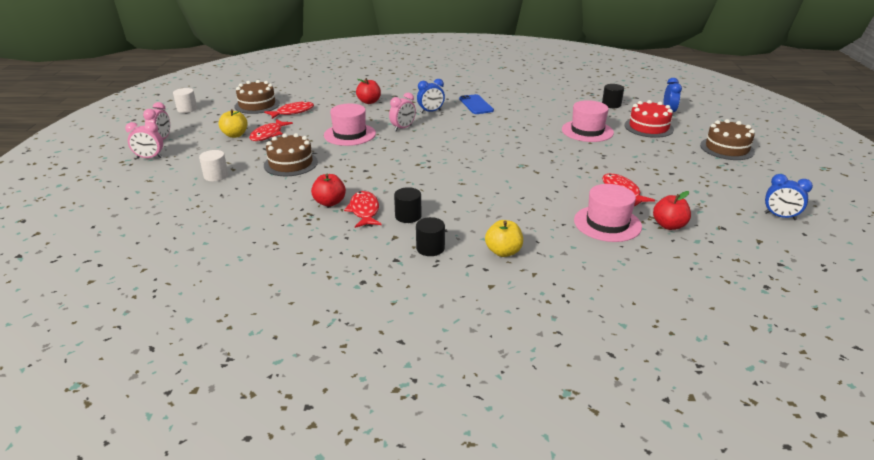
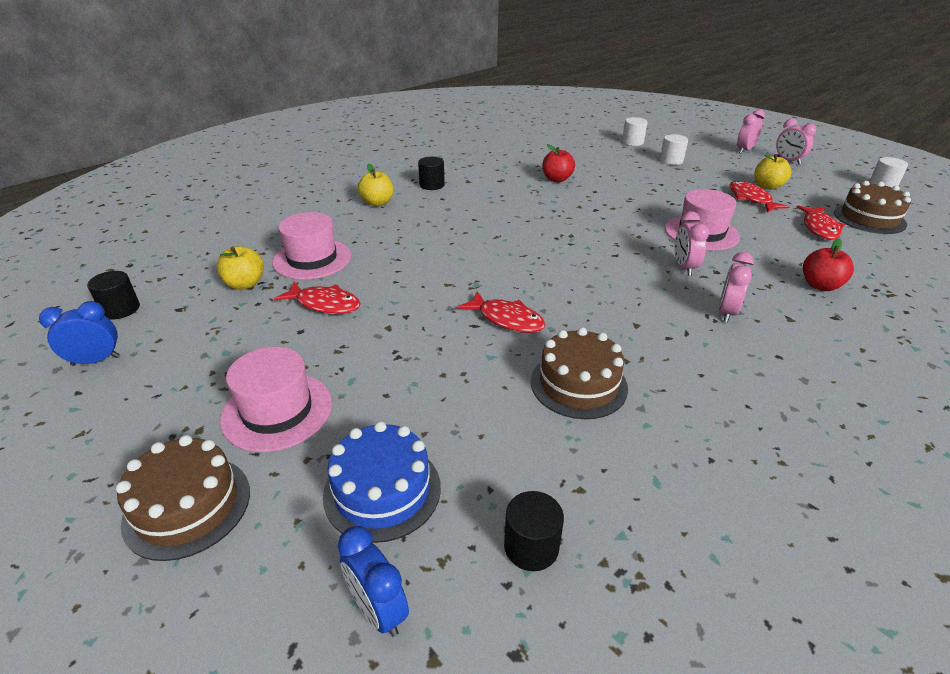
camera: 135 degrees right, 5 degrees up
(178, 205) = (632, 142): none -> white cylinder
(291, 163) = (658, 188): brown cake -> brown cake (578, 384)
(364, 211) = (522, 185): red fish -> red fish (507, 319)
(408, 216) = (485, 195): black cylinder -> black cylinder (120, 309)
(430, 111) = (727, 312): blue clock -> pink clock
(476, 105) = (717, 366): blue phone -> none
(587, 131) = (476, 402): pink hat -> pink hat (277, 411)
(648, 127) = (382, 490): red cake -> blue cake
(669, 225) = (245, 284): red apple -> yellow apple

